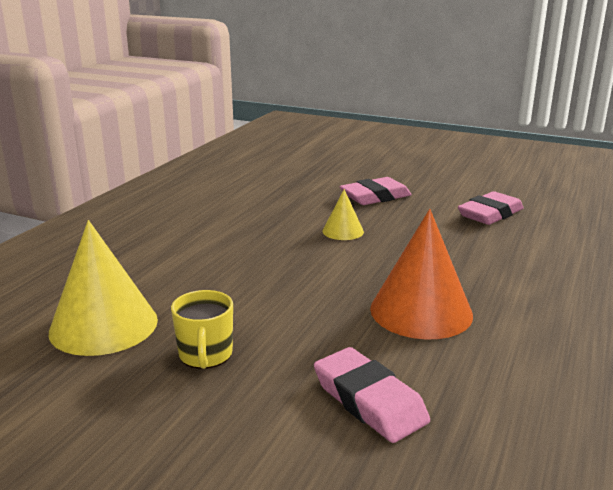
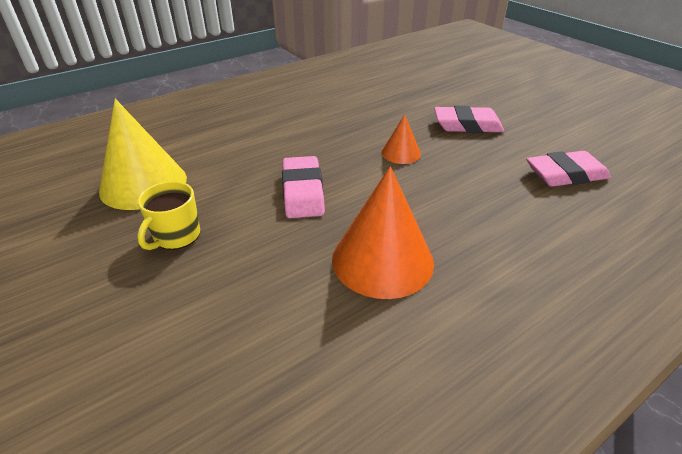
camera: 30 degrees right, 15 degrees up
(343, 231) = (401, 153): yellow cone -> orange cone
(369, 401) = (242, 334): pink eraser -> pink eraser (303, 192)

